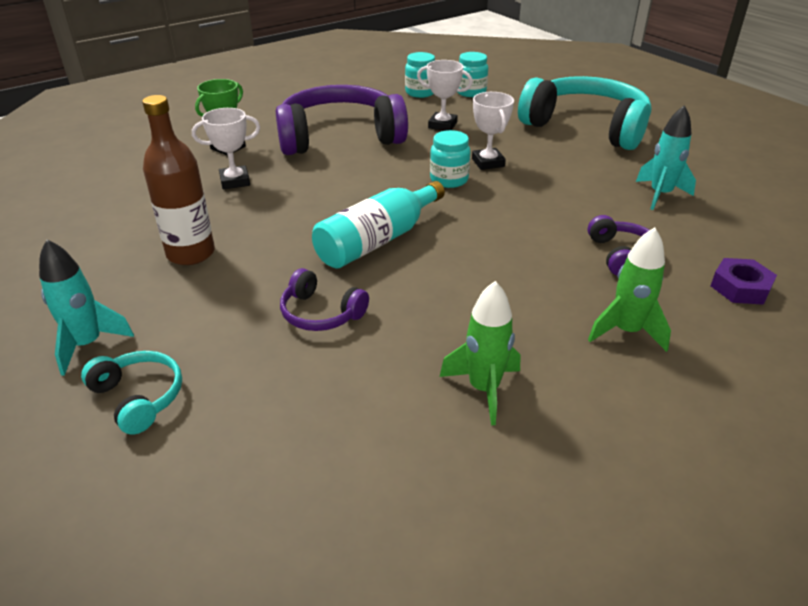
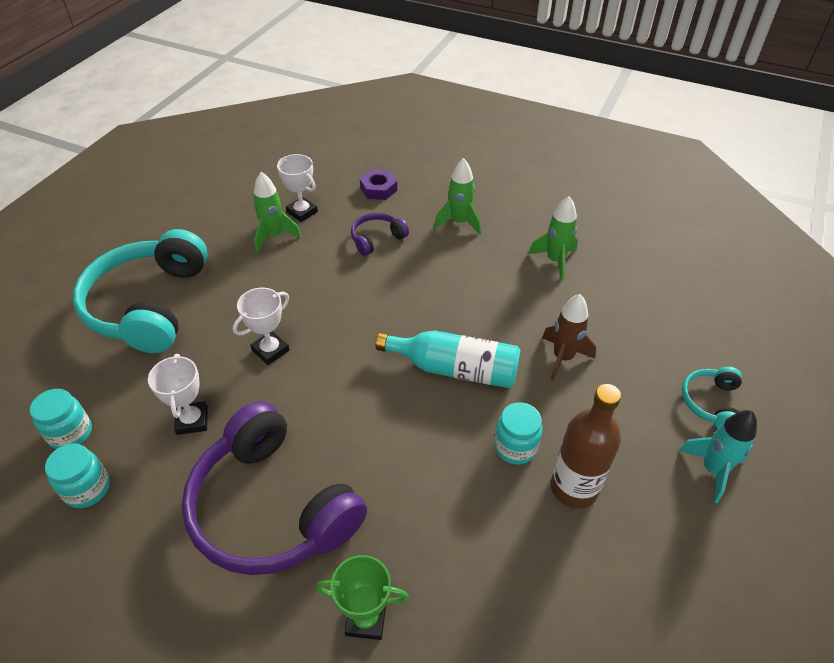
camera: 120 degrees left, 10 degrees up
(235, 181) = (437, 546): white trophy -> white trophy (302, 212)
(321, 313) = (563, 358): purple headphones -> brown rocket
(449, 180) = (322, 365): turquoise jar -> turquoise jar (515, 447)
(660, 195) = (274, 236): turquoise rocket -> green rocket

